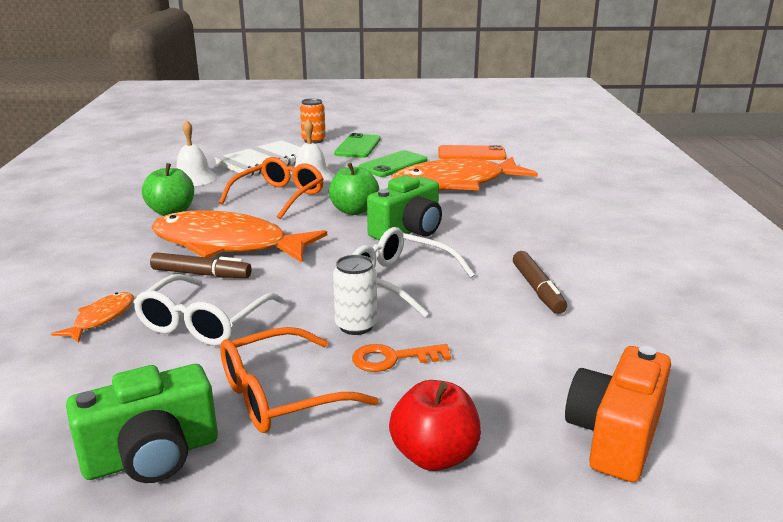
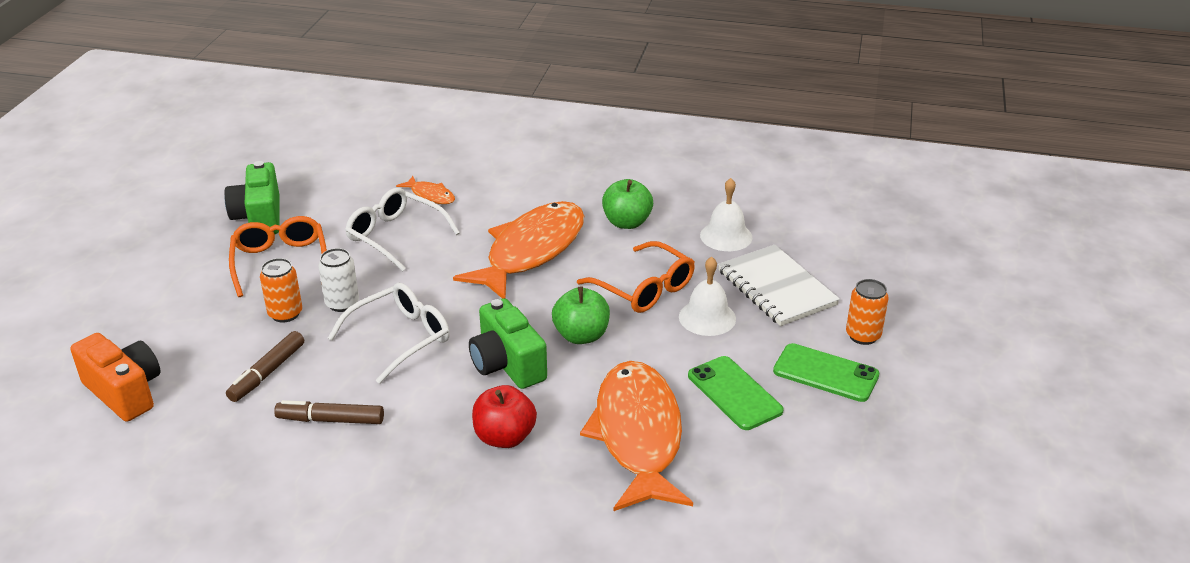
camera: 105 degrees right, 10 degrees up
(201, 274) = (477, 236): brown marker -> brown marker (267, 373)
(393, 359) = (285, 314): orange key -> orange can
(434, 455) = (175, 312): red apple -> red apple (504, 437)
(471, 154) = (766, 485): orange phone -> none

